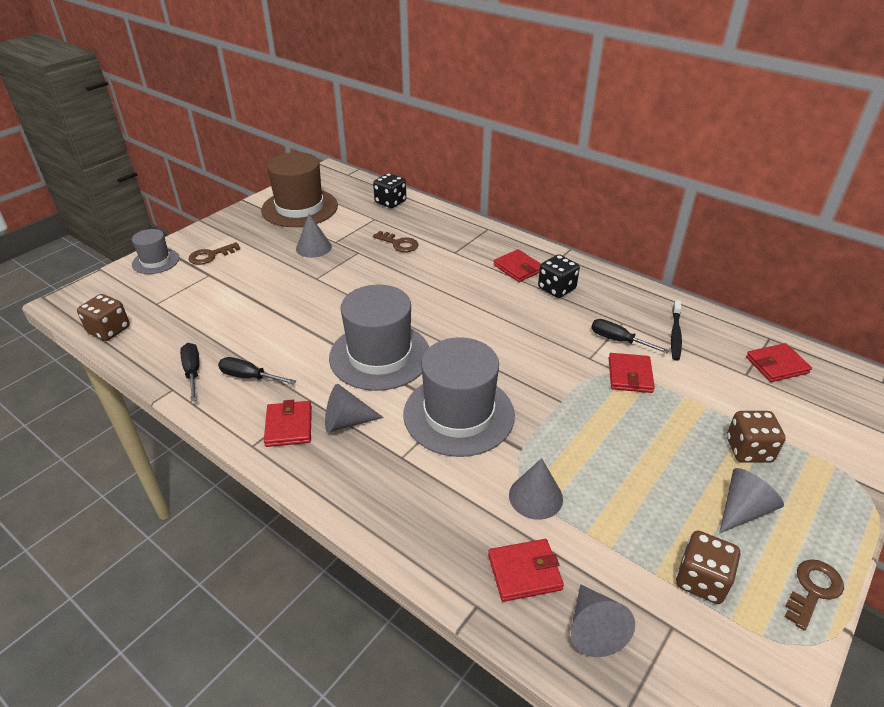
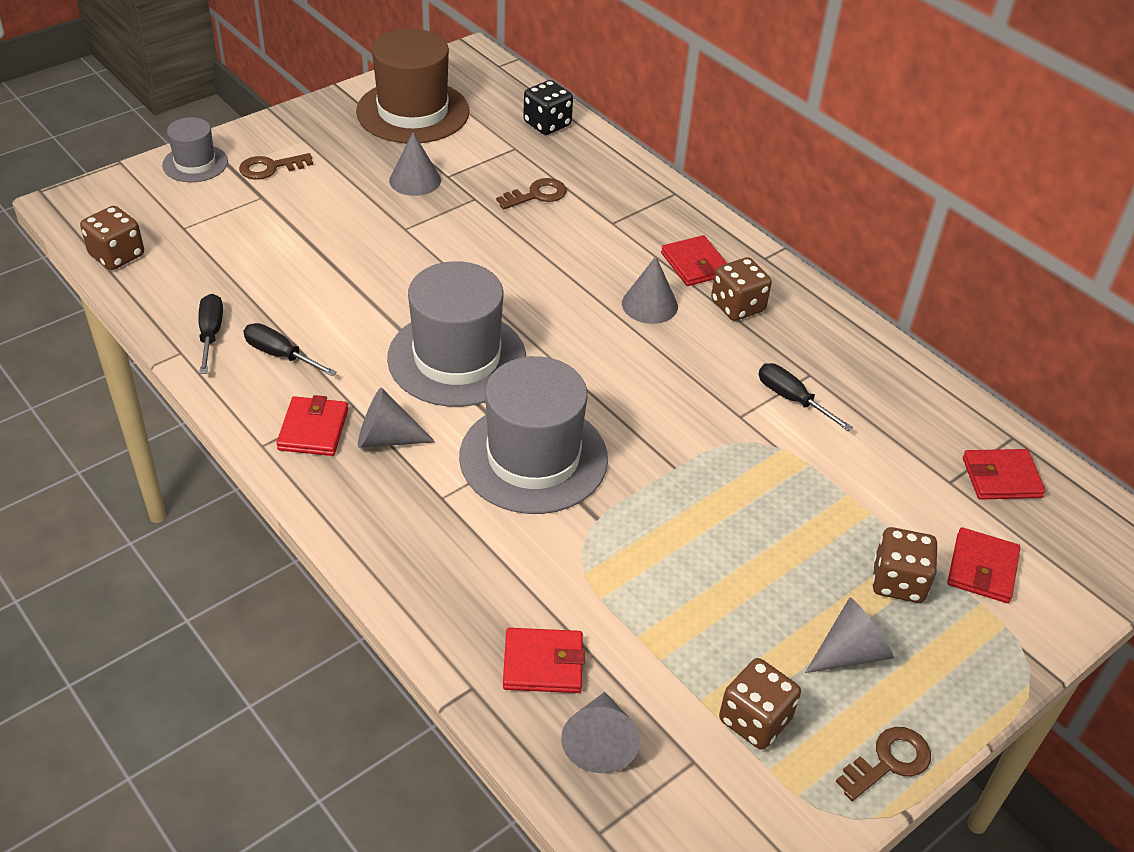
camera: 10 degrees right, 5 degrees up
(399, 244) = (537, 195): brown key -> brown key turned 75 degrees counterclockwise
(535, 496) = (592, 580): grey cone -> grey cone (649, 304)
(556, 289) = (737, 306): black dice -> brown dice
(630, 375) = (785, 451): red wallet -> red wallet (982, 568)
(675, 334) = (878, 406): black toothbrush -> none

